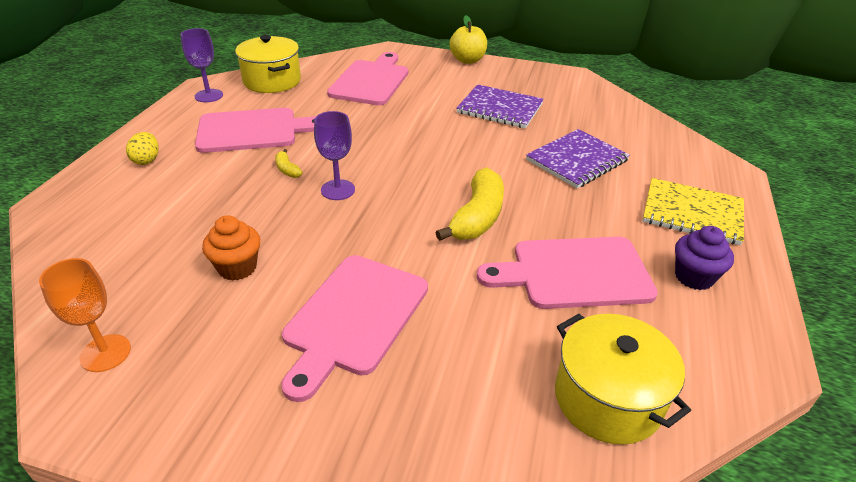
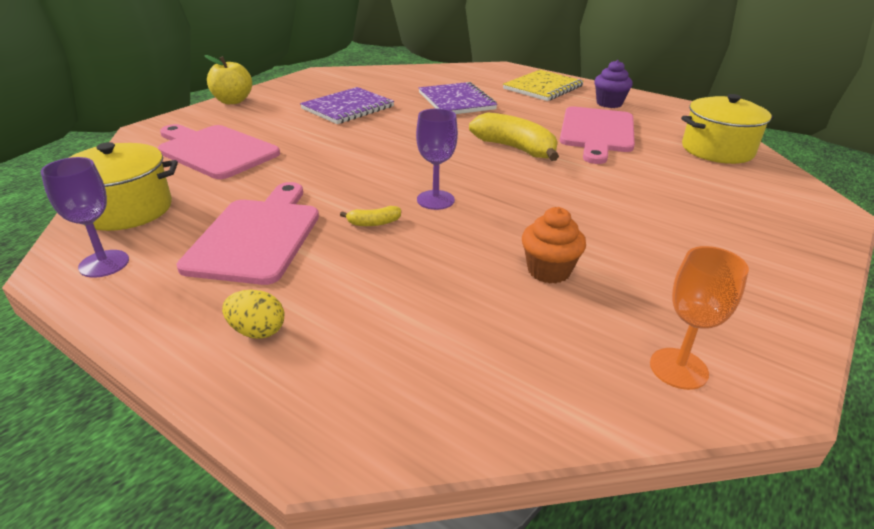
camera: 70 degrees left, 5 degrees down
(354, 318) = (635, 218): pink cutting board -> none

